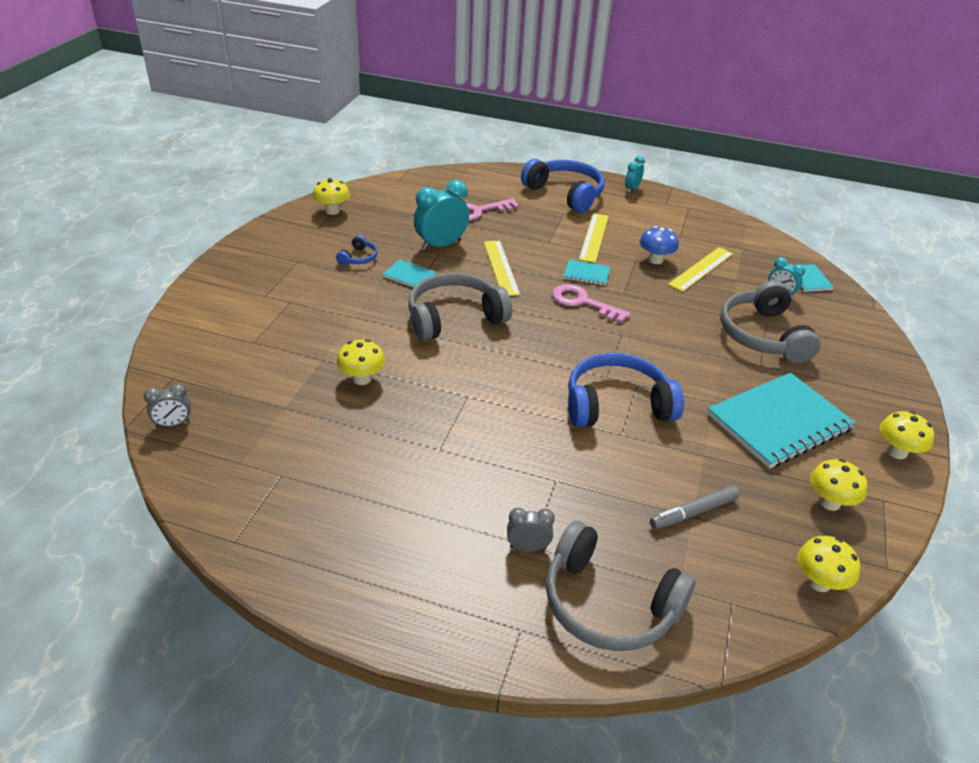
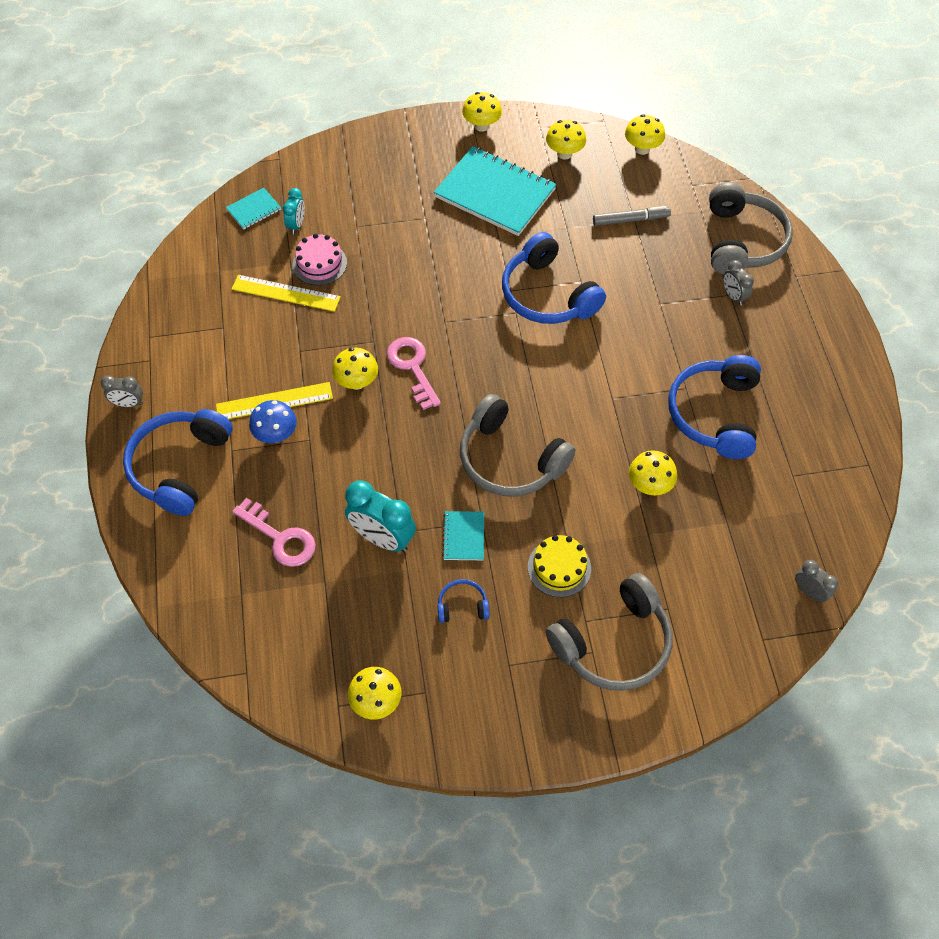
camera: 115 degrees left, 20 degrees up
(341, 306) = (559, 567): none -> yellow cake
(393, 454) = (715, 414): none -> blue headphones
(501, 267) = (393, 460): yellow ruler -> none
(583, 302) = (412, 367): pink key -> pink key turned 150 degrees clockwise
(586, 274) = (357, 382): turquoise notebook -> yellow mushroom
(632, 189) = (128, 403): turquoise clock -> grey clock
(655, 260) = (291, 334): blue mushroom -> blue mushroom (276, 435)
(693, 512) = (630, 220): grey marker -> grey marker turned 45 degrees counterclockwise
(727, 292) = (319, 264): none -> pink cake
(763, 335) = (378, 224): grey headphones -> grey headphones (613, 643)

